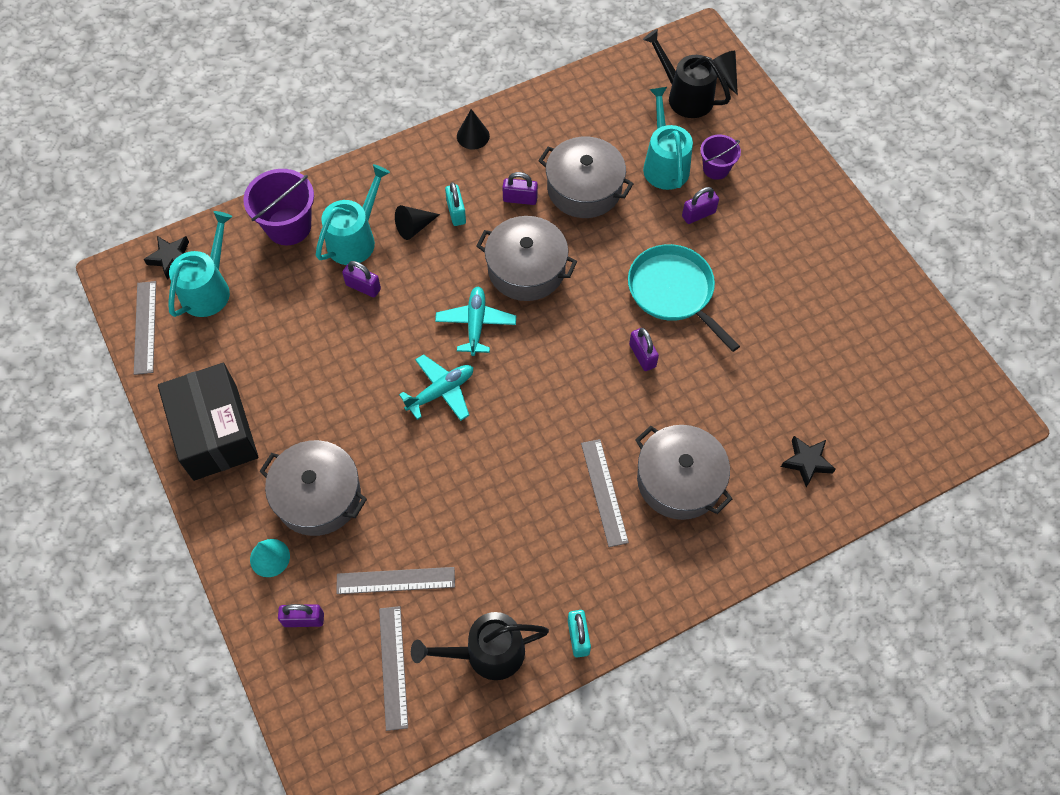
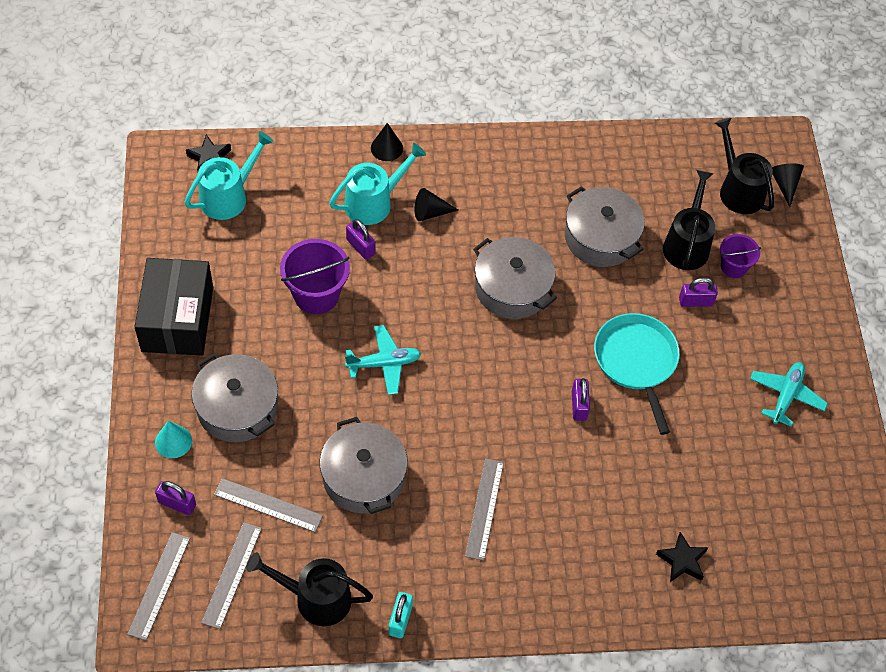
camera: 20 degrees right, 5 degrees down
(145, 327) = (161, 208): grey ruler -> grey ruler (159, 585)
(288, 226) = (321, 169): purple bucket -> purple bucket (316, 295)
(456, 212) = (474, 214): turquoise padlock -> none
(473, 136) = (522, 152): black cone -> black cone (386, 148)
(476, 324) = (443, 318): turquoise plane -> turquoise plane (786, 396)
(520, 199) = (537, 224): purple padlock -> none
(664, 164) = (687, 244): turquoise watering can -> black watering can
(679, 480) = (557, 527): grey pot -> grey pot (363, 477)

